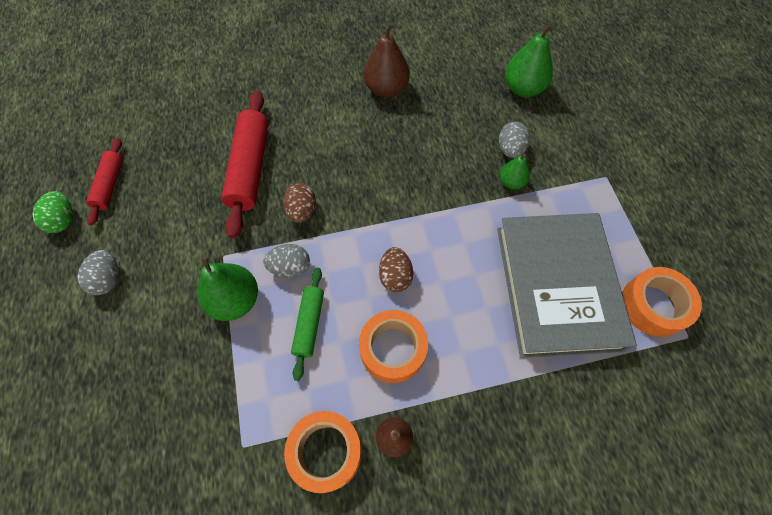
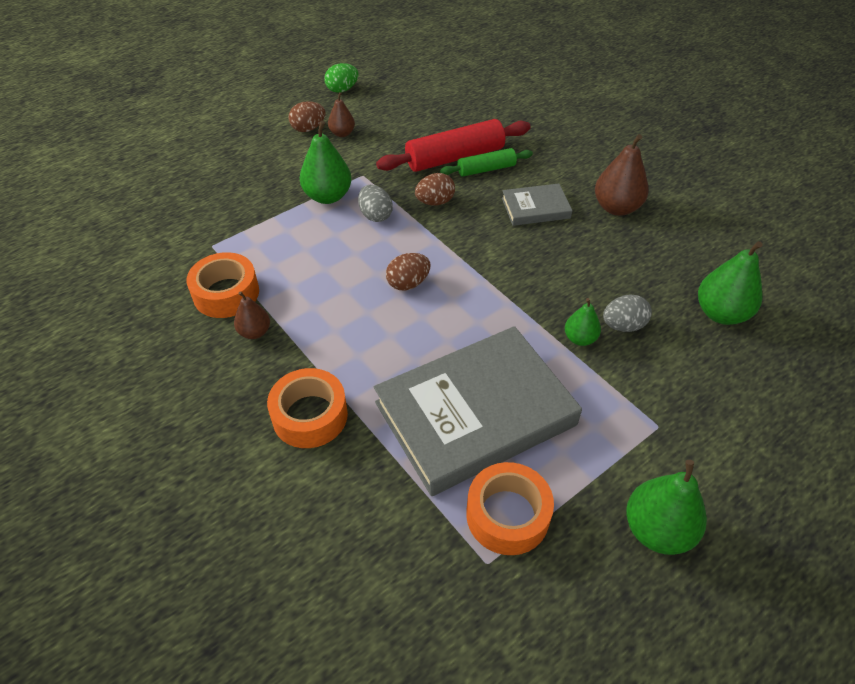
camera: 65 degrees right, 15 degrees down
(108, 279) = (308, 128): grey egg -> brown egg
(109, 185) = (386, 96): red rolling pin -> none
(142, 249) = (342, 133): none -> brown pear
(309, 324) = (330, 245): green rolling pin -> green rolling pin (486, 169)
(355, 141) = (535, 208): none -> grey book
(393, 349) = (335, 305): orange tape -> orange tape (310, 416)
(686, 221) = (657, 530): none -> green pear

